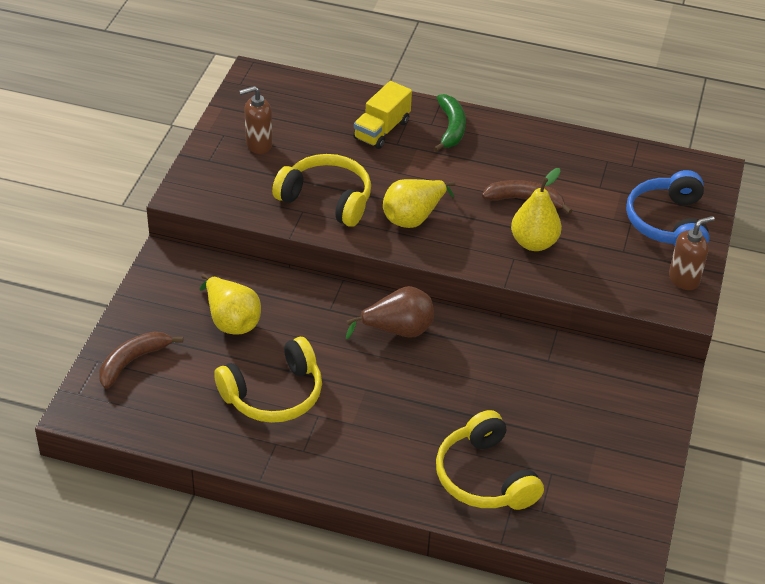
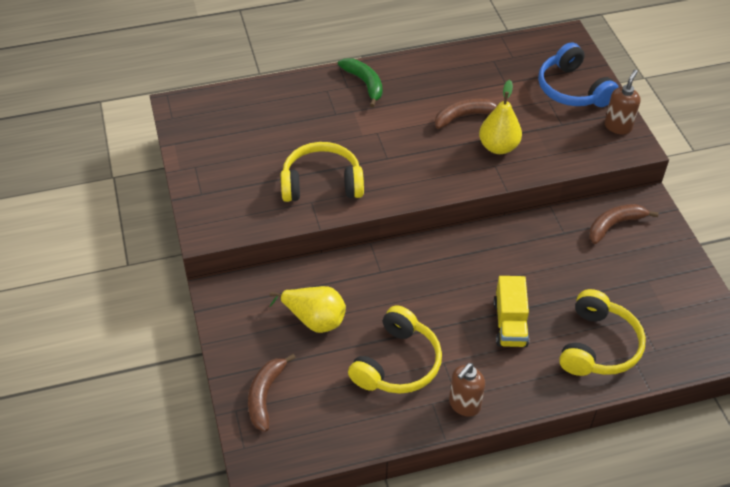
camera: 30 degrees left, 5 degrees up
(258, 145) = (230, 163): brown soap dispenser -> brown soap dispenser (464, 404)
(382, 130) = (315, 108): yellow truck -> yellow truck (510, 324)
(398, 330) = (443, 263): brown pear -> none
(413, 217) = (398, 167): yellow pear -> none
(485, 477) = (598, 346): yellow headphones -> yellow headphones turned 105 degrees counterclockwise
(609, 378) = (614, 225): none -> brown banana

